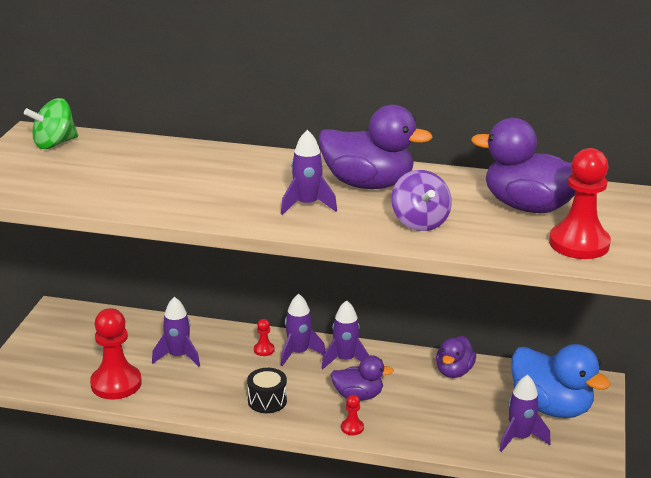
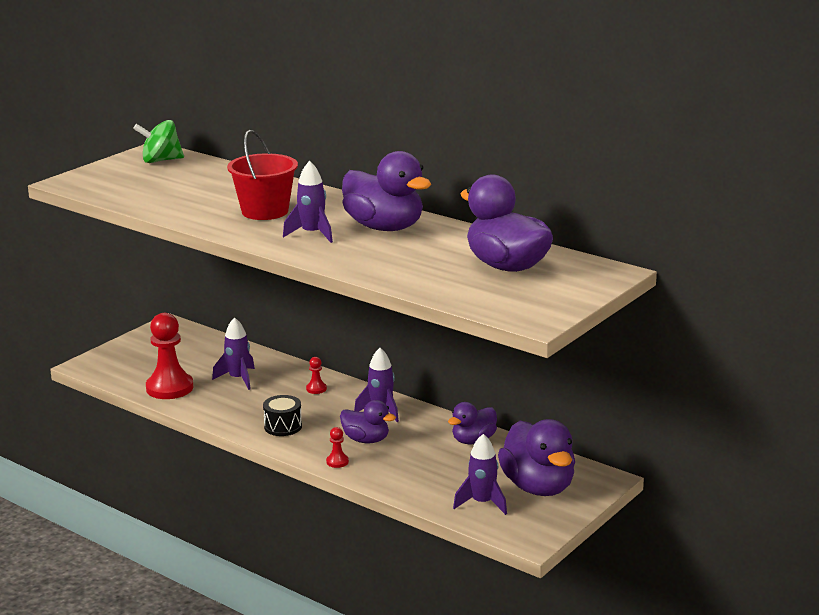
camera: 25 degrees right, 5 degrees down
(230, 186) = (265, 211): none -> red bucket
(298, 353) = (344, 397): purple rocket -> none
(420, 222) = (392, 261): purple spinning top -> none
(551, 407) = (538, 487): blue duck -> purple duck
(579, 244) = (514, 300): red pawn -> none

